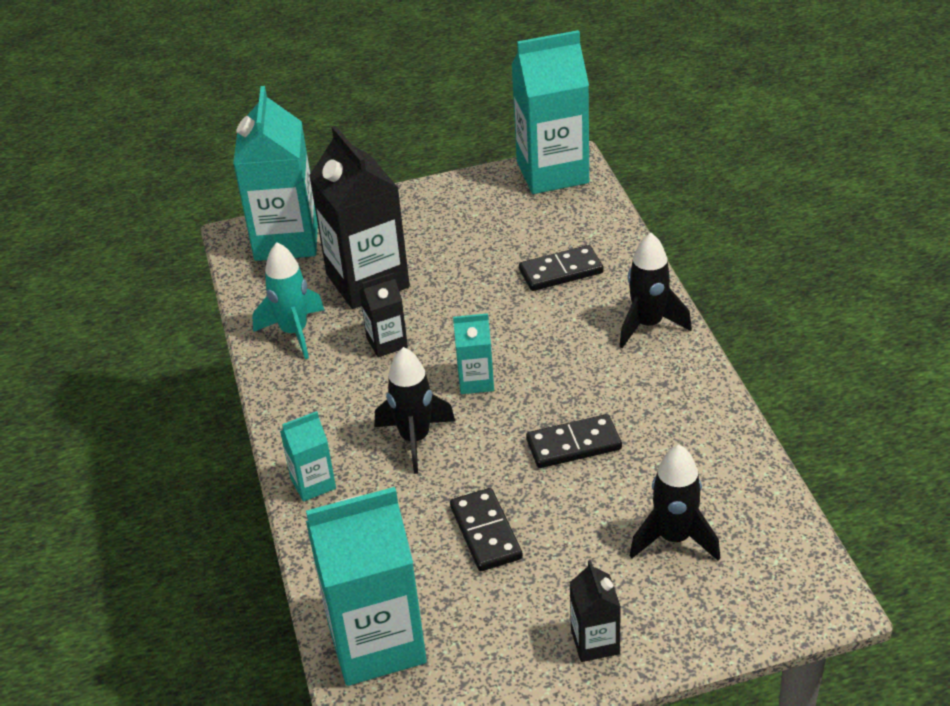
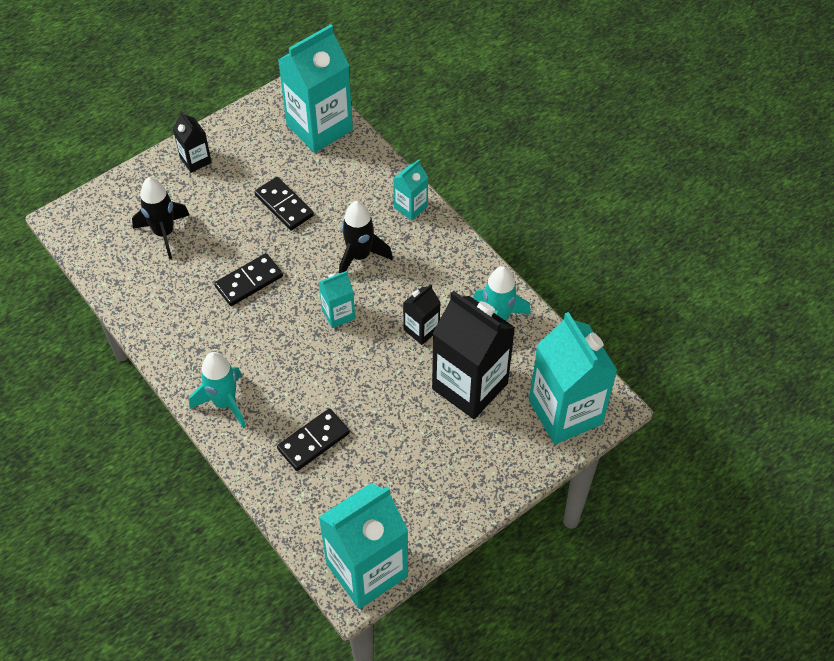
camera: 155 degrees right, 15 degrees up
(648, 325) = (224, 403): black rocket -> turquoise rocket

